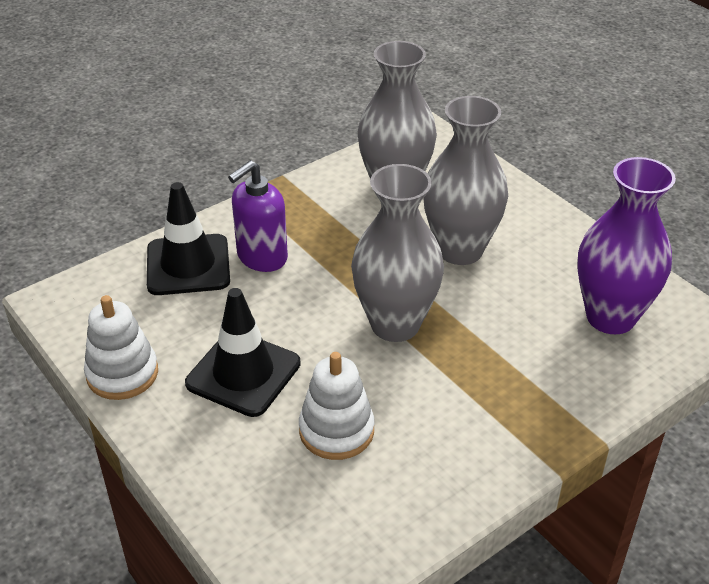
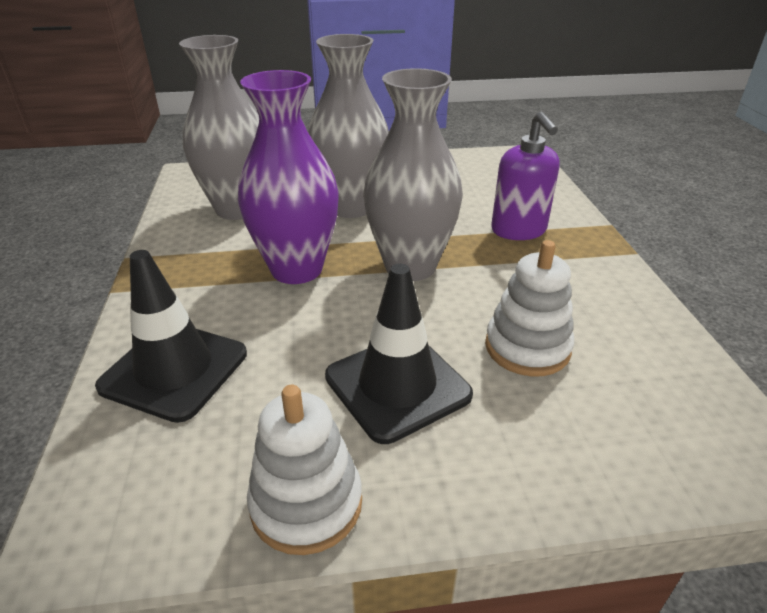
camera: 60 degrees left, 5 degrees down
(261, 257) = (230, 311): purple soap dispenser -> purple soap dispenser (518, 230)
(610, 317) = (485, 180): purple vase -> purple vase (296, 269)

